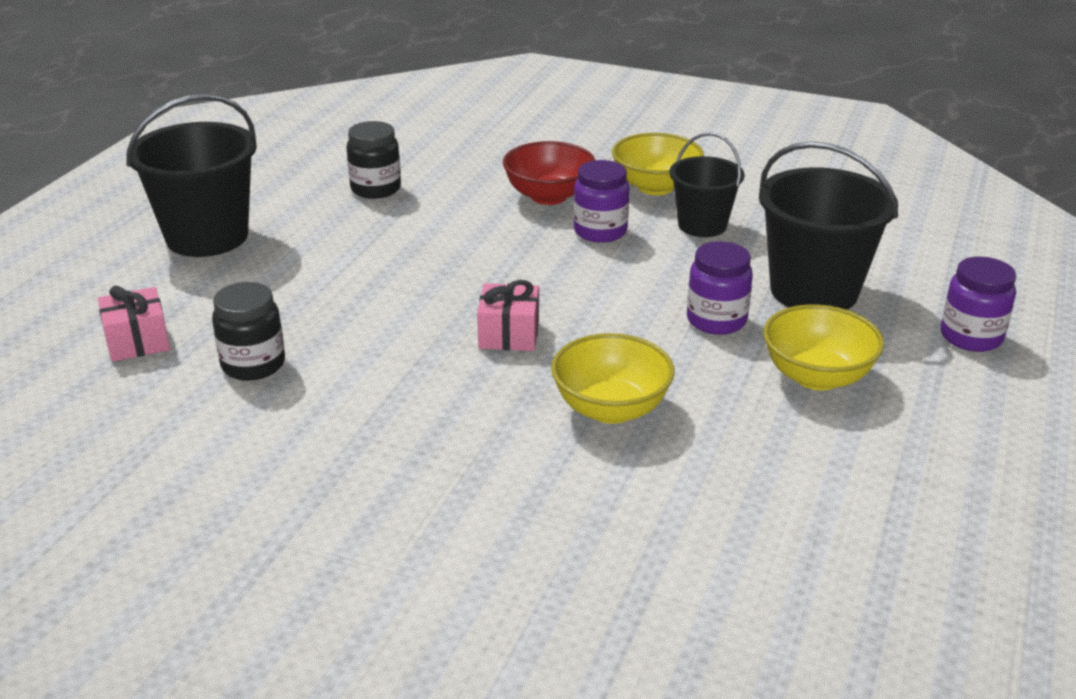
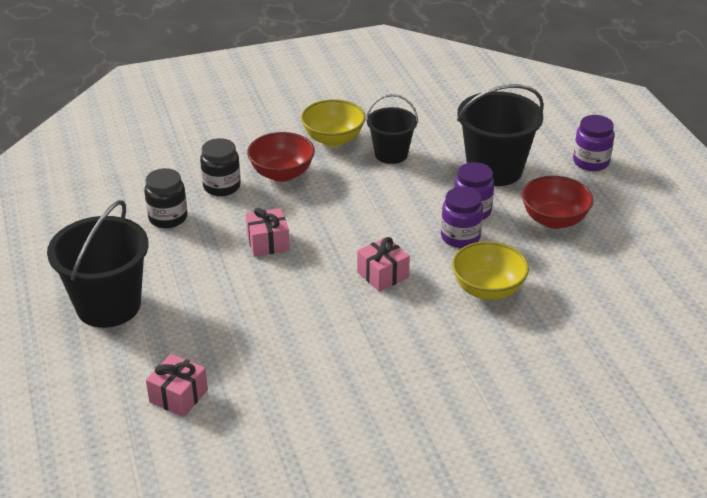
camera: 40 degrees left, 5 degrees up
(253, 365) = (271, 370): black jar -> black jar (222, 186)
(435, 250) = (268, 243): none -> pink gift
(600, 231) = (343, 184): purple jar -> purple jar (460, 237)
(817, 376) = (554, 220): yellow bowl -> red bowl

